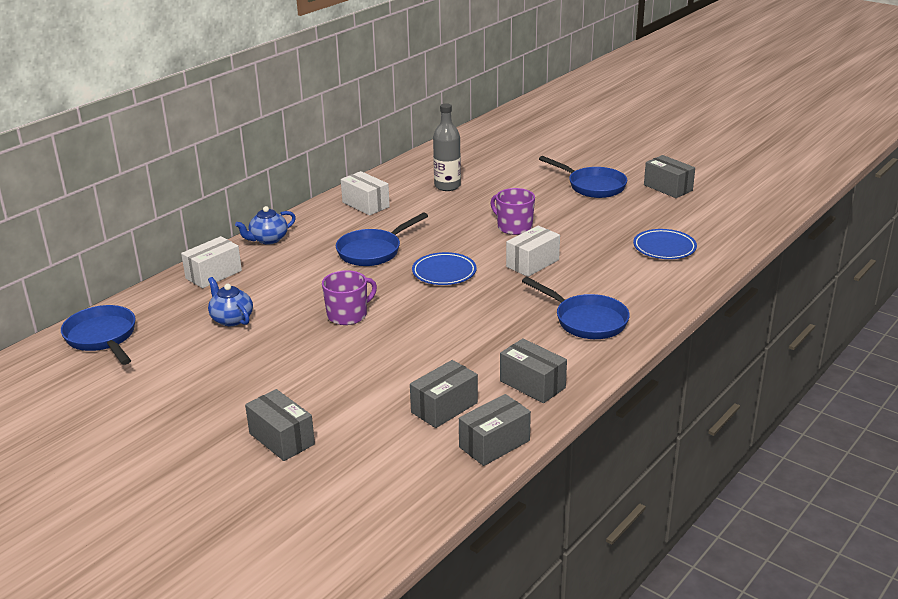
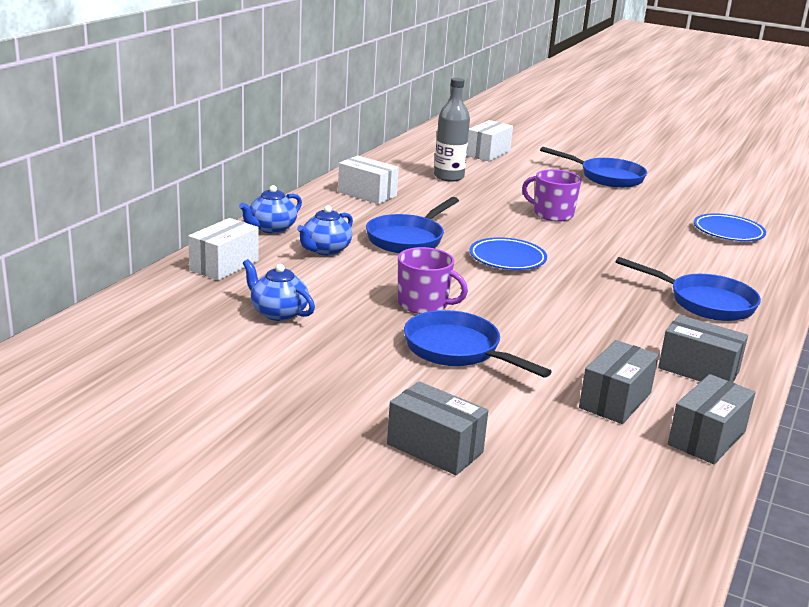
camera: 15 degrees left, 5 degrees down
(102, 337) = (113, 339): blue pan -> blue pan (457, 350)
(299, 261) = (325, 250): none -> blue teapot
(348, 315) = (424, 304): purple mug -> purple mug turned 75 degrees clockwise
(532, 263) = (600, 248): white box -> white box (487, 153)
(668, 188) = (685, 179): grey box -> none

